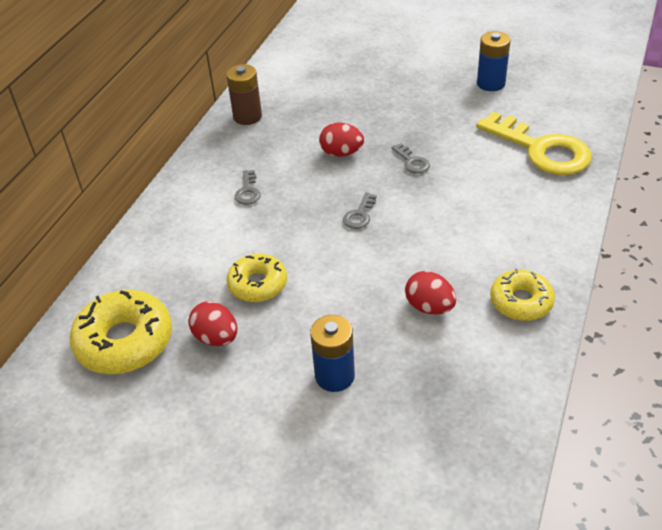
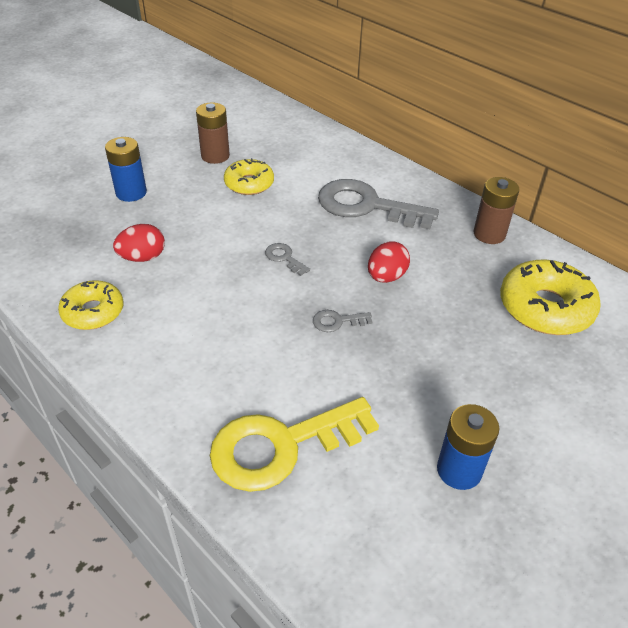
camera: 110 degrees right, 0 degrees up
(124, 341) = (247, 124): yellow donut -> yellow donut (545, 307)
(216, 338) = (215, 156): red egg -> brown battery
(248, 191) = (367, 206): grey key -> grey key, size x2.43

